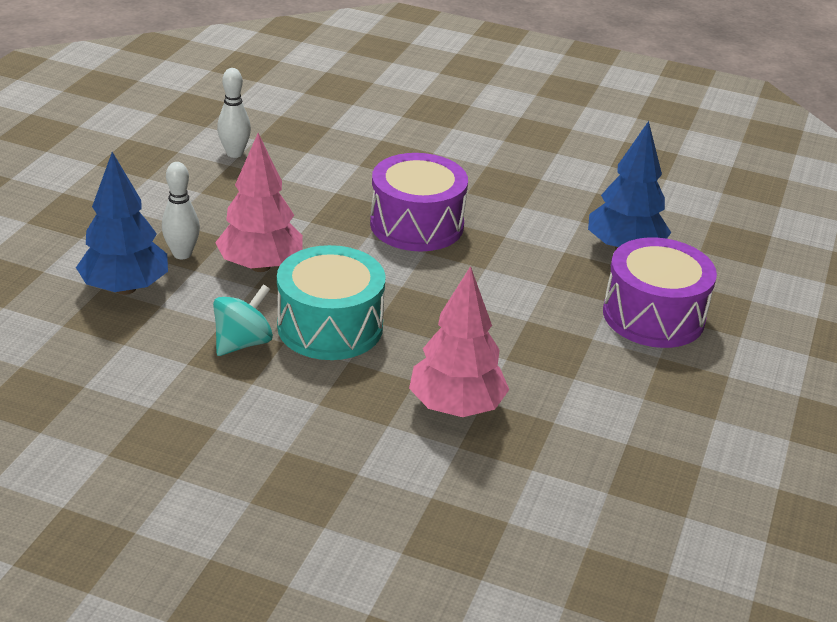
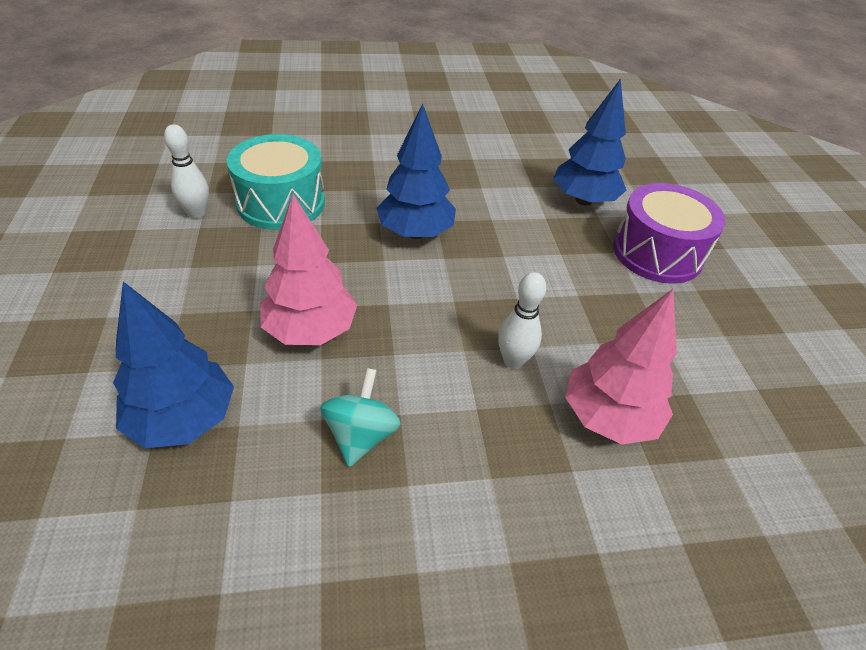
camera: 30 degrees left, 10 degrees up
(182, 254) = (219, 348): white bowling pin -> white bowling pin (513, 361)
(330, 326) = (429, 374): turquoise drum -> turquoise drum (281, 203)
(416, 224) = (415, 233): purple drum -> blue tree

